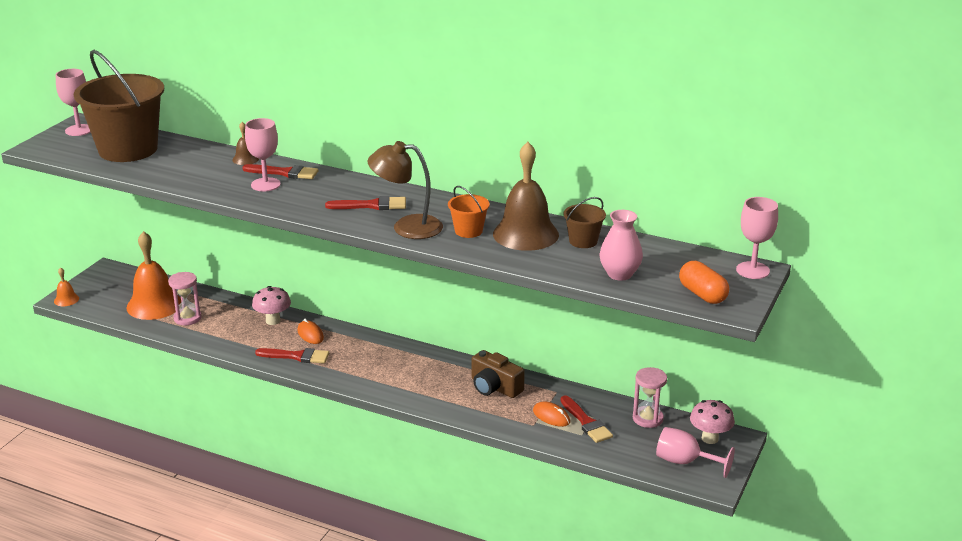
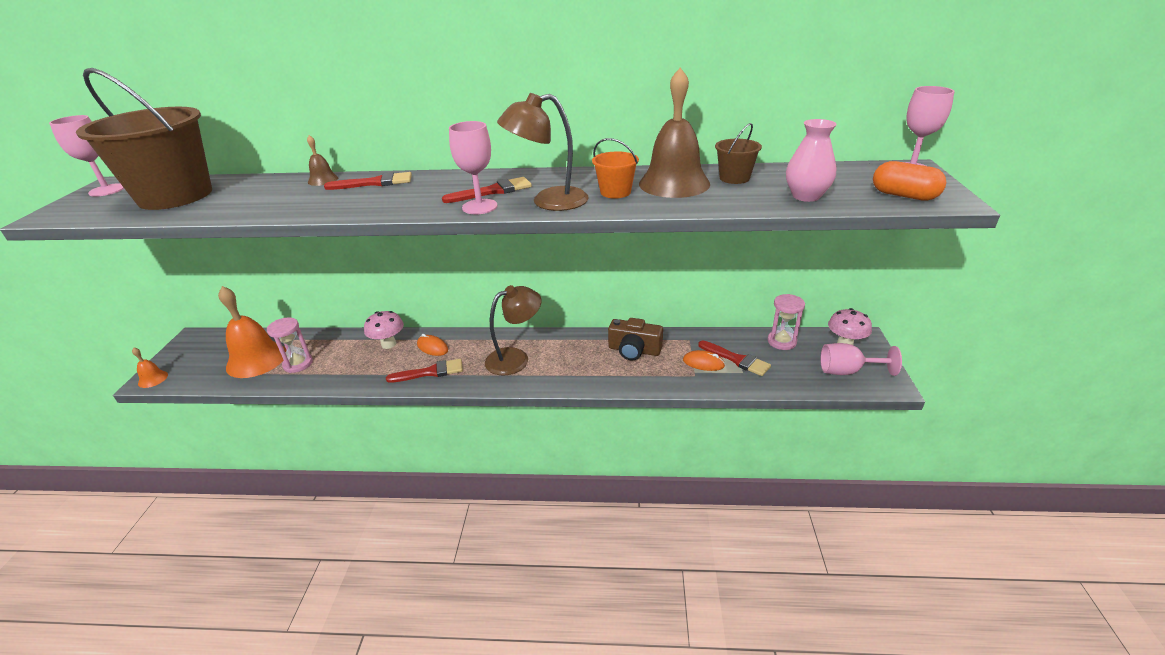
camera: 20 degrees left, 5 degrees up
(265, 184) = (360, 196): pink goblet -> pink goblet (479, 207)
(379, 364) = (515, 358): none -> brown lamp

